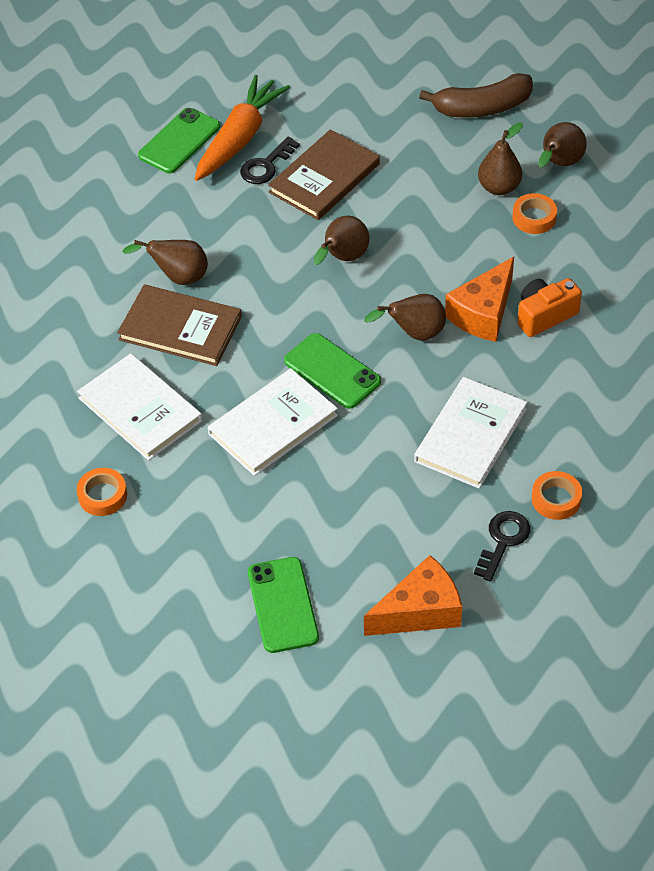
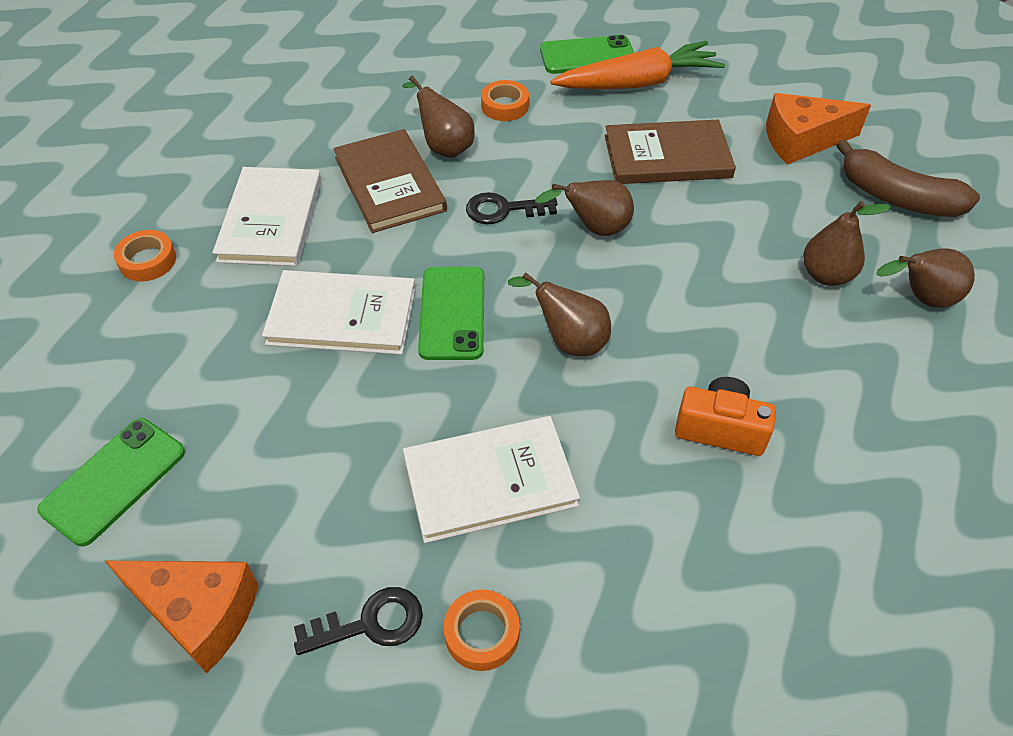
camera: 45 degrees right, 0 degrees up
(266, 166) = (630, 115): black key -> black key (503, 210)
(483, 313) = (659, 375): orange cheese -> orange cheese (802, 141)
(534, 218) = (829, 328): orange tape -> orange tape (505, 106)

